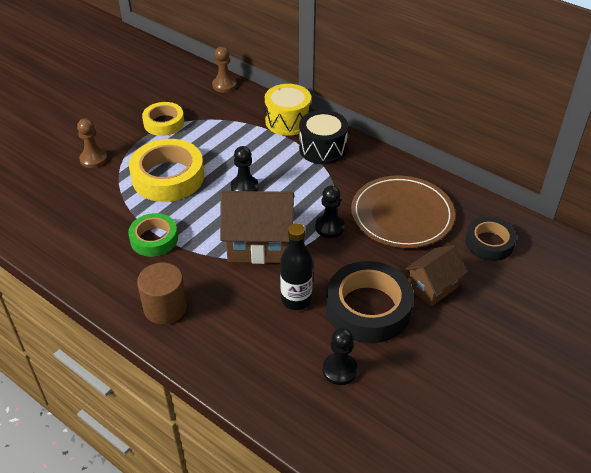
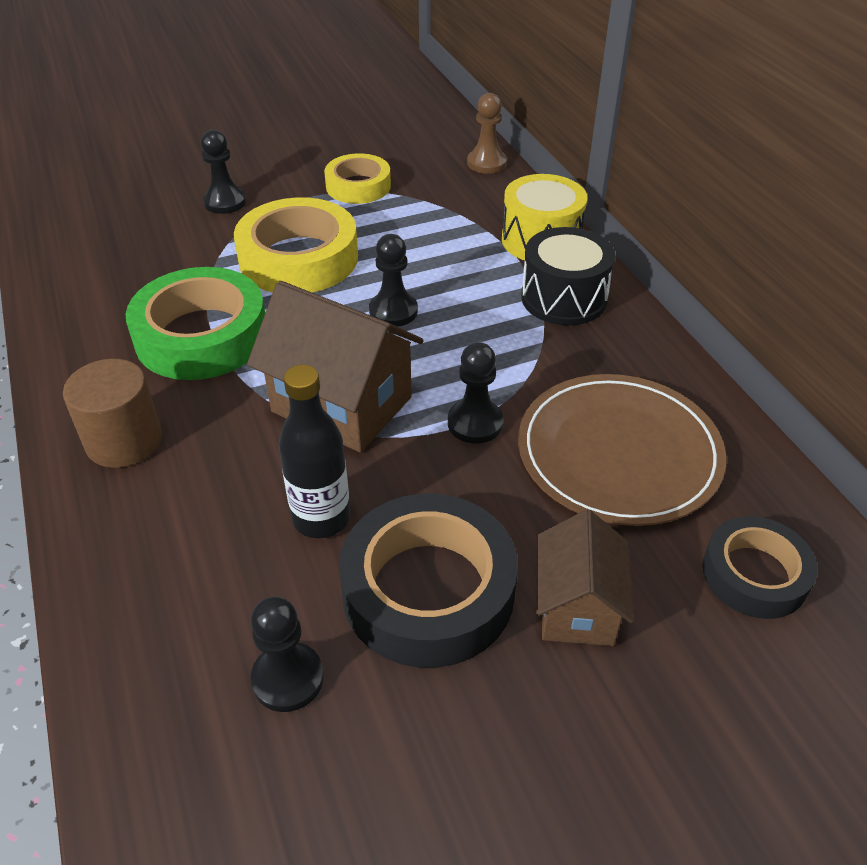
camera: 30 degrees right, 0 degrees up
(93, 159) = (225, 202): brown pawn -> black pawn
(154, 239) = (201, 335): green tape -> green tape, size x1.65
(432, 287) = (577, 607): brown house -> brown house turned 75 degrees counterclockwise

